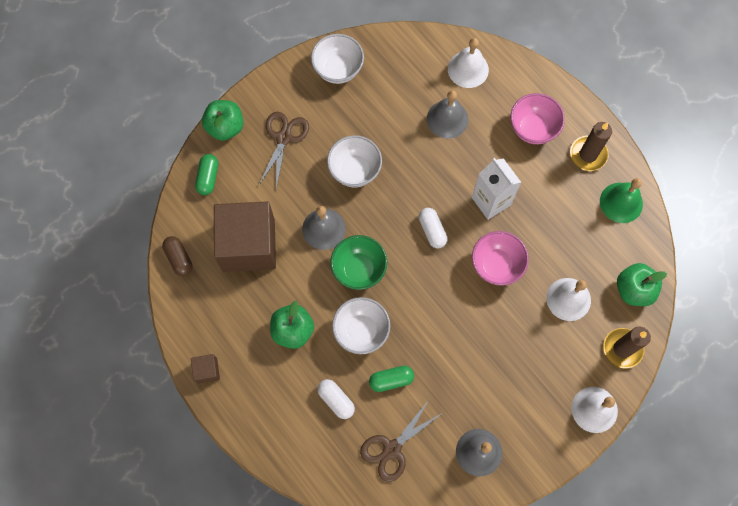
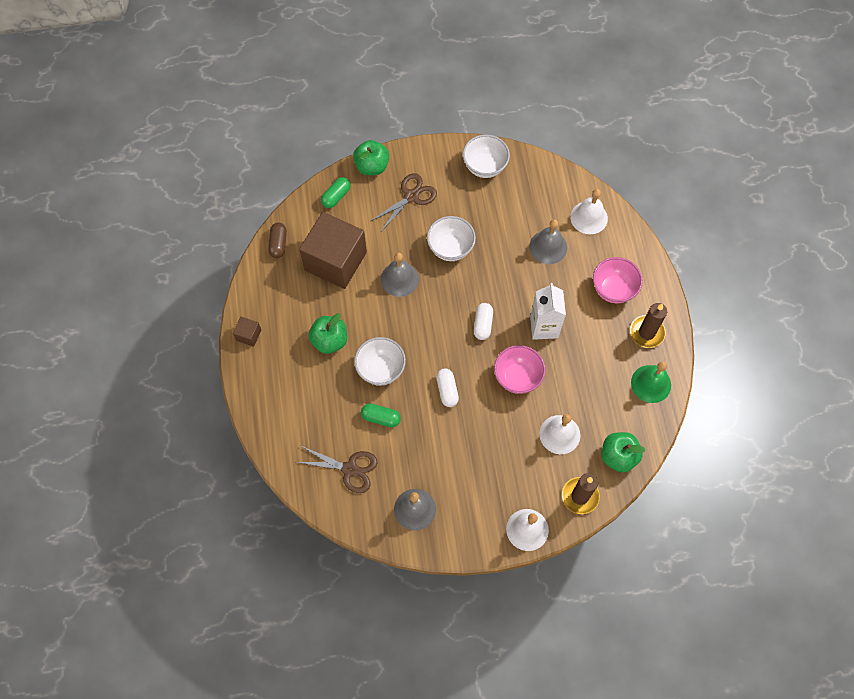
camera: 30 degrees right, 5 degrees down
(336, 400) = (330, 409): white capsule -> white capsule (447, 390)
(359, 269) = (407, 323): green bowl -> none
(392, 449) = (349, 469): brown scissors -> brown scissors turned 150 degrees counterclockwise

